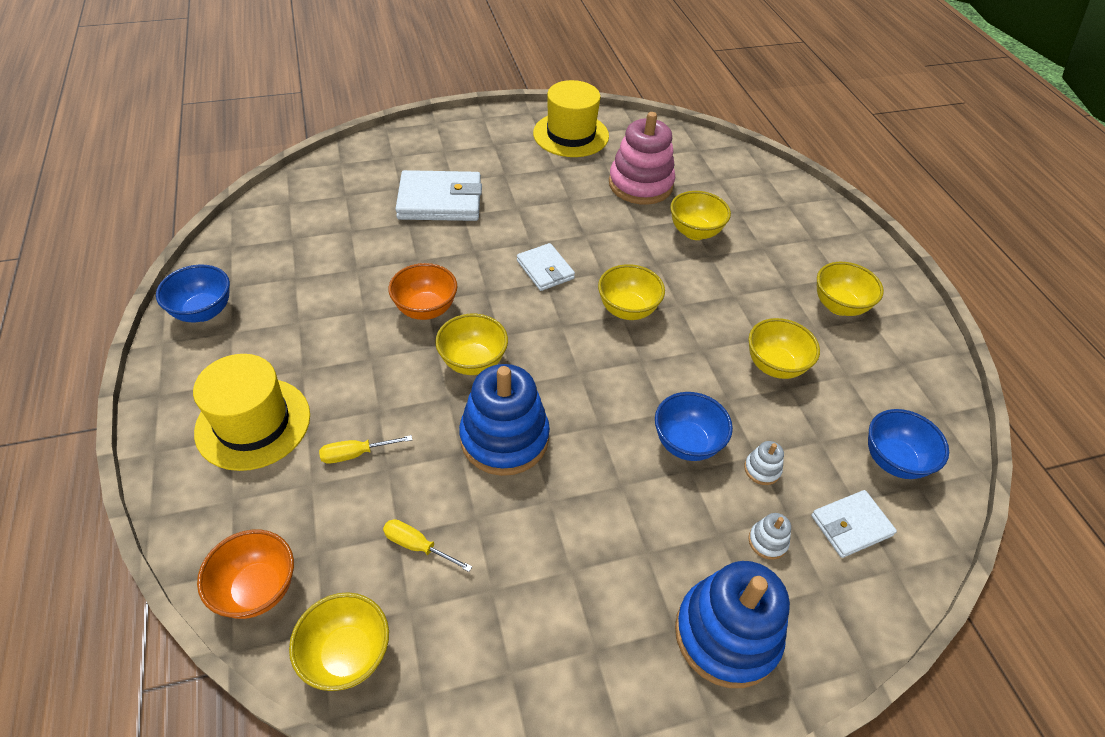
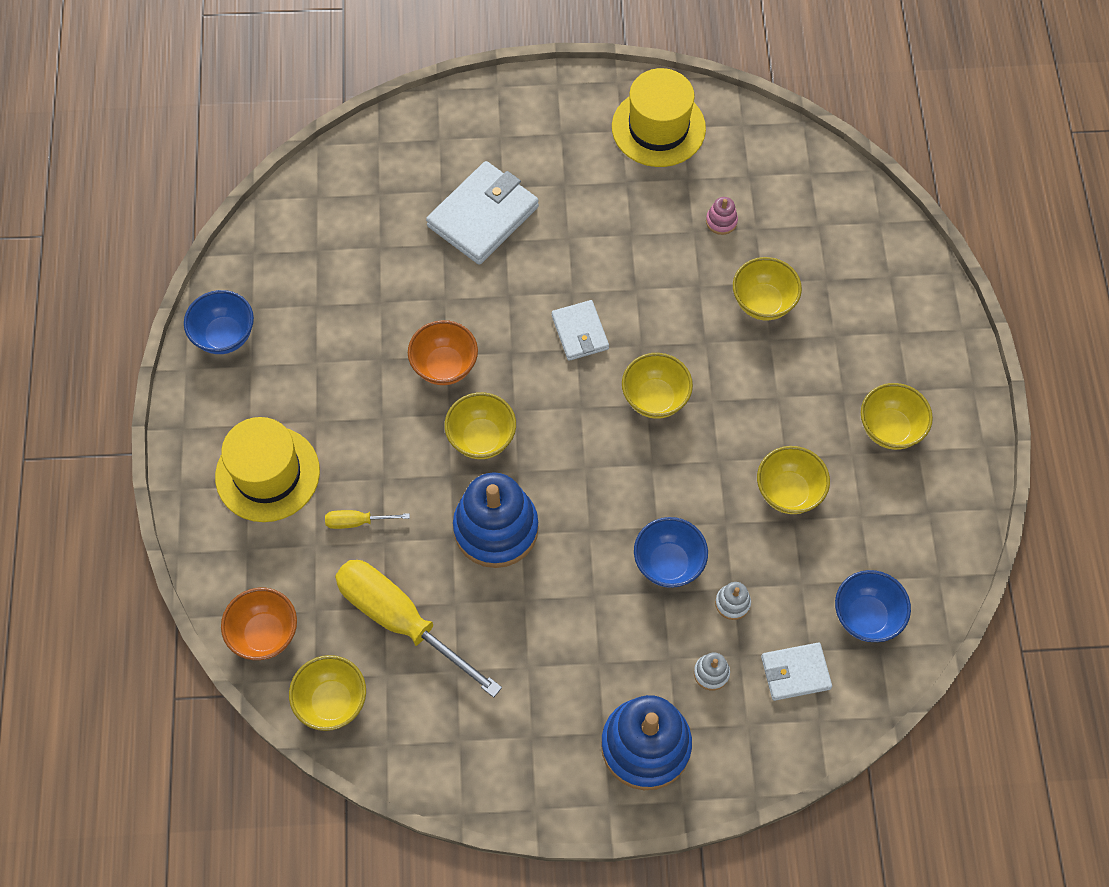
camera: 15 degrees right, 15 degrees up
(417, 546) = (400, 620): yellow screwdriver -> yellow screwdriver, size x2.33
(440, 201) = (483, 216): white wallet -> white wallet turned 60 degrees counterclockwise
(640, 184) = (721, 221): pink stacking toy -> pink stacking toy, size x0.41

